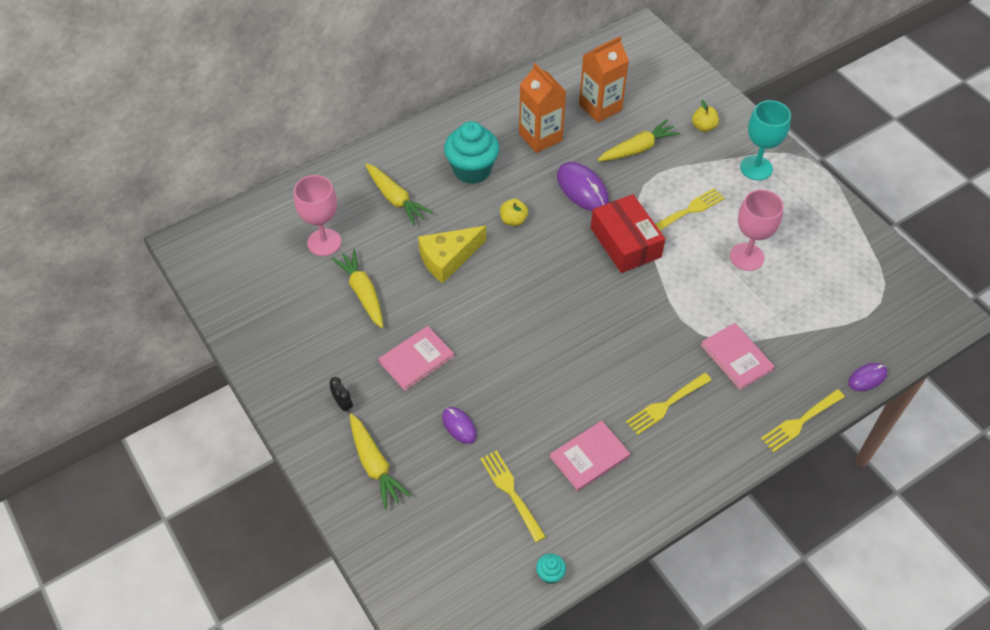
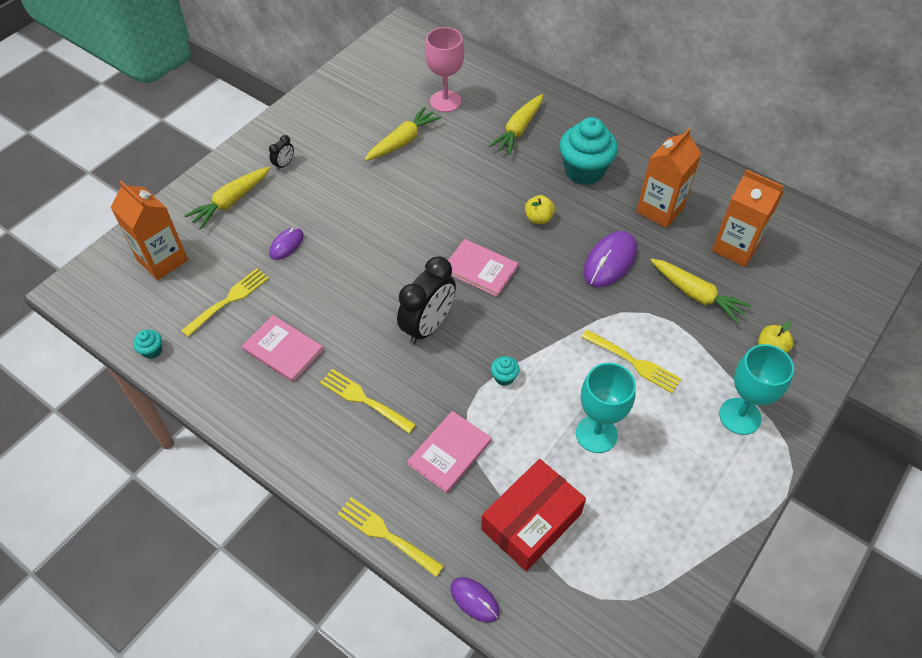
camera: 70 degrees right, 0 degrees up
(416, 359) = (346, 196): pink book -> pink book (480, 269)
(430, 546) = (162, 260): none -> orange carton
(448, 258) = (467, 185): yellow cheese -> none
(603, 336) = (428, 326): none -> black clock
(625, 242) = (558, 315): red box -> red box (531, 521)
(675, 298) = (504, 377): none -> turquoise cupcake
(747, 257) = (596, 434): pink goblet -> turquoise goblet

